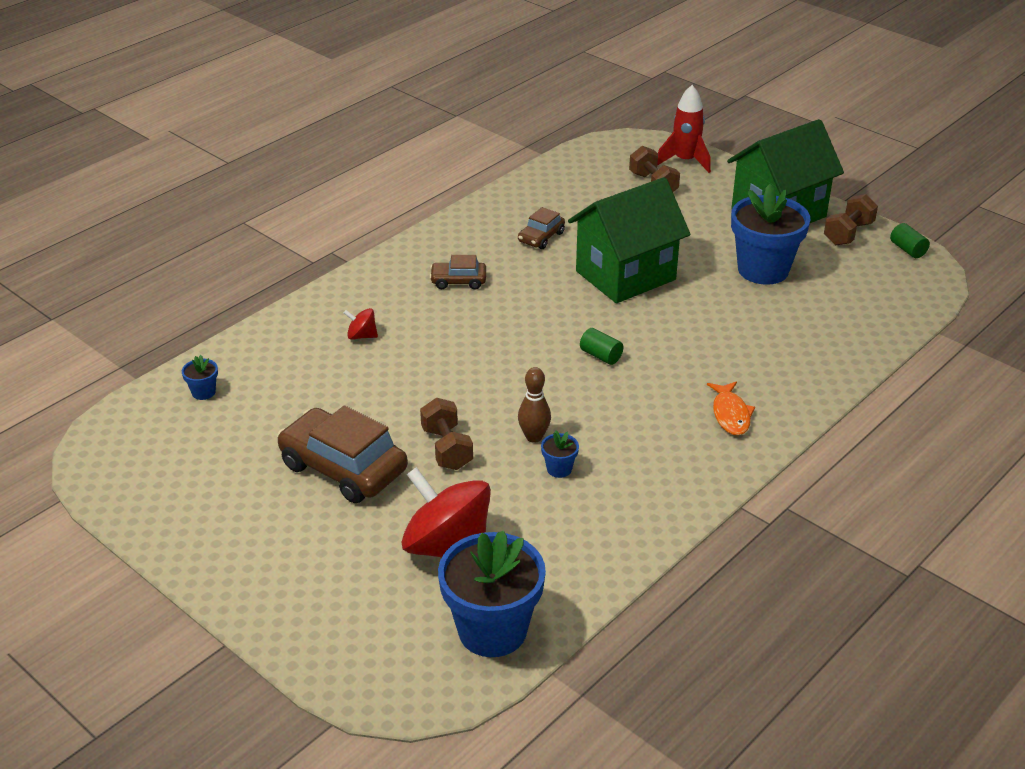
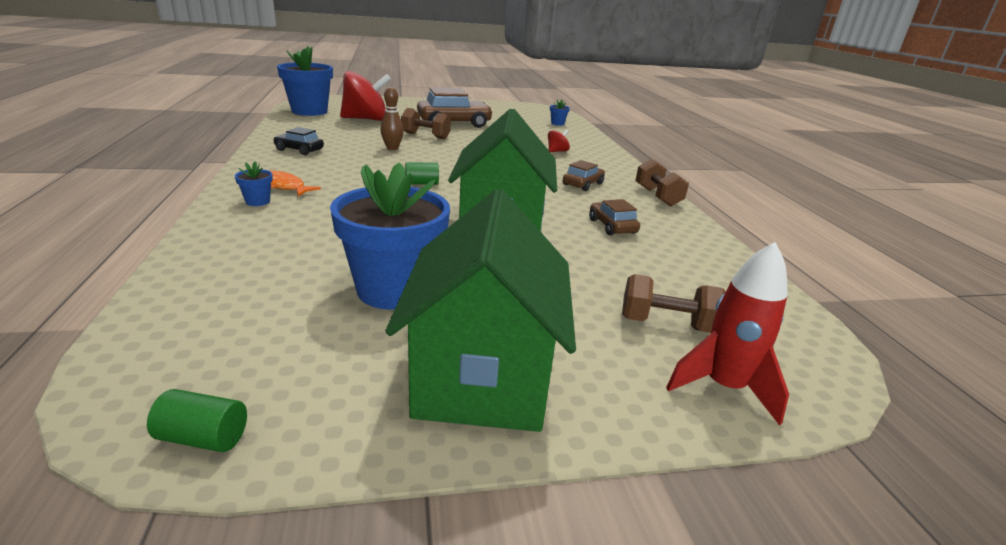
camera: 125 degrees right, 10 degrees down
(559, 469) = (358, 144): blue flower pot -> blue flower pot (257, 201)
(644, 487) = (299, 150): none -> black car
(848, 233) = (341, 407): brown dumbbell -> brown dumbbell (657, 197)

